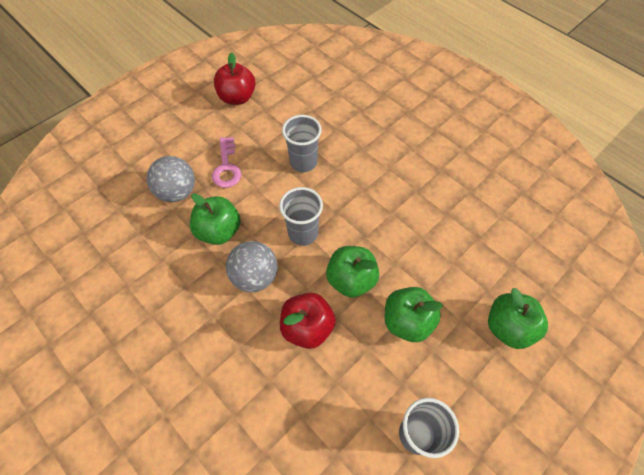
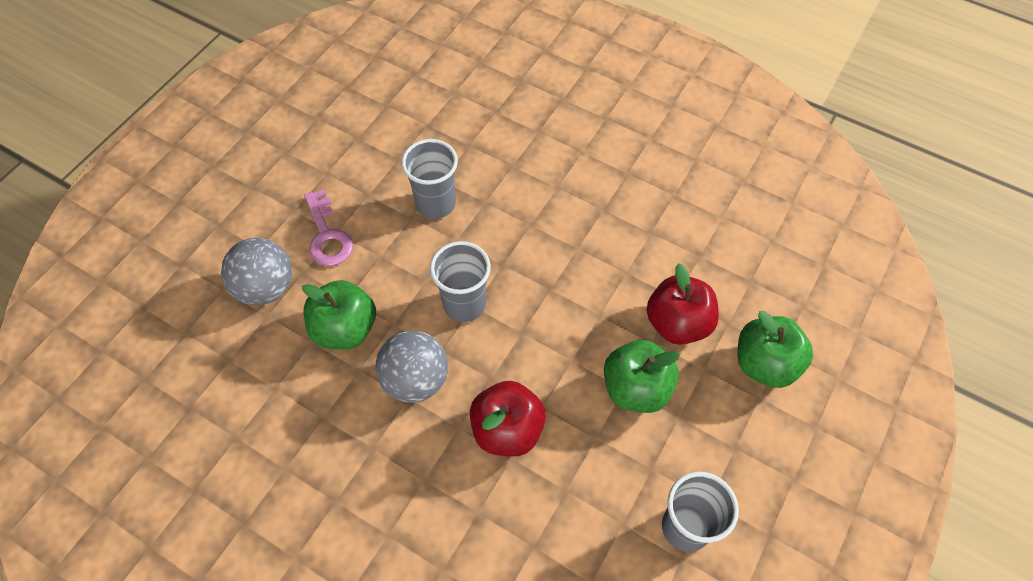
camera: 15 degrees left, 0 degrees up
(237, 98) = (310, 128): red apple -> red apple (677, 323)
(351, 280) = (548, 352): green apple -> none

